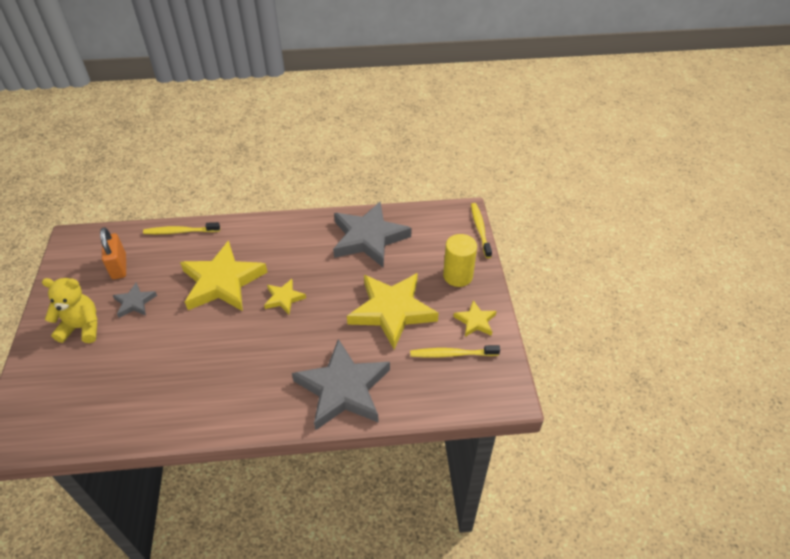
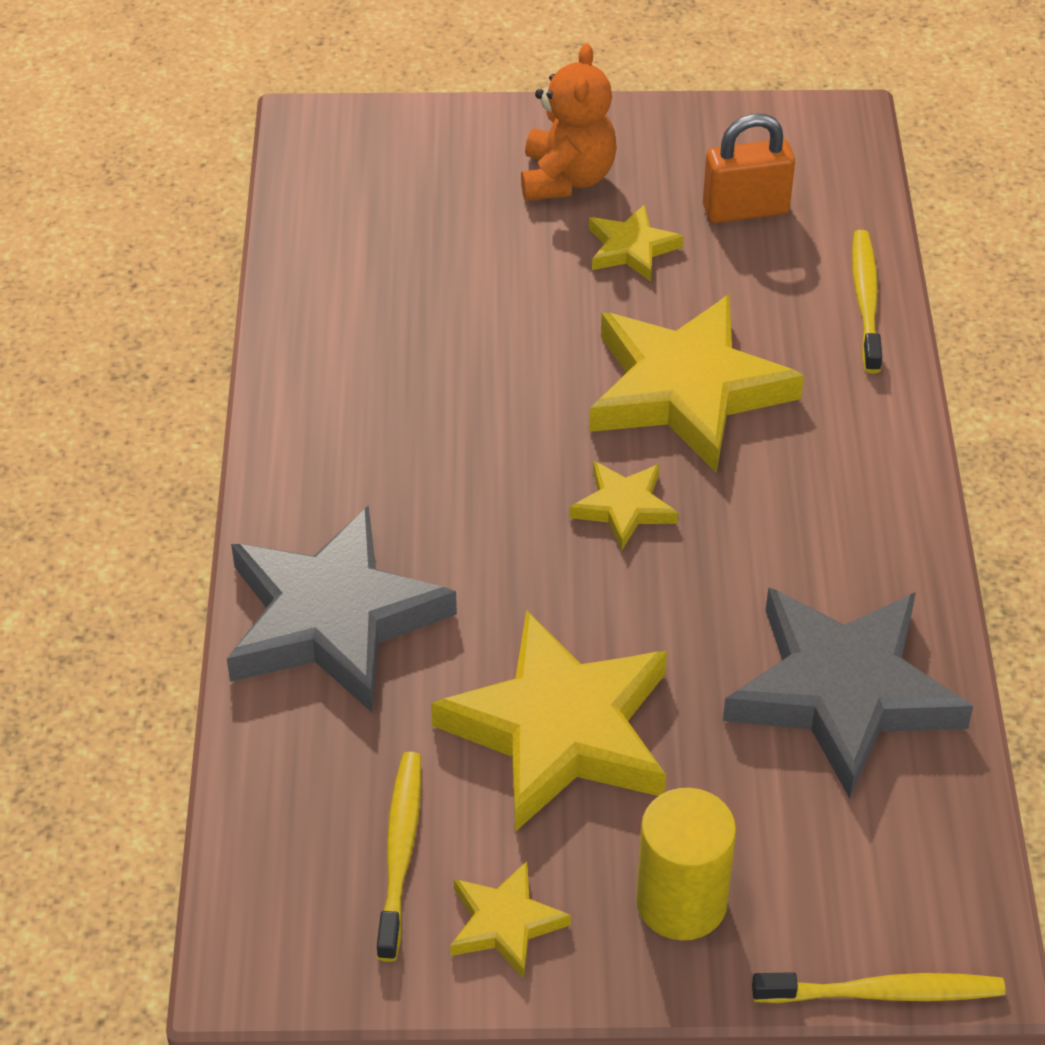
camera: 95 degrees right, 0 degrees up
(82, 327) = (567, 178): yellow teddy bear -> orange teddy bear
(135, 302) = (631, 248): grey star -> yellow star

